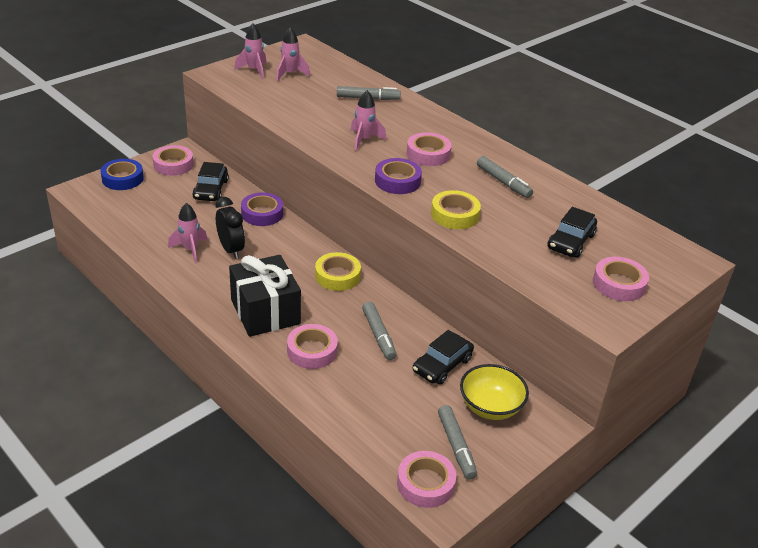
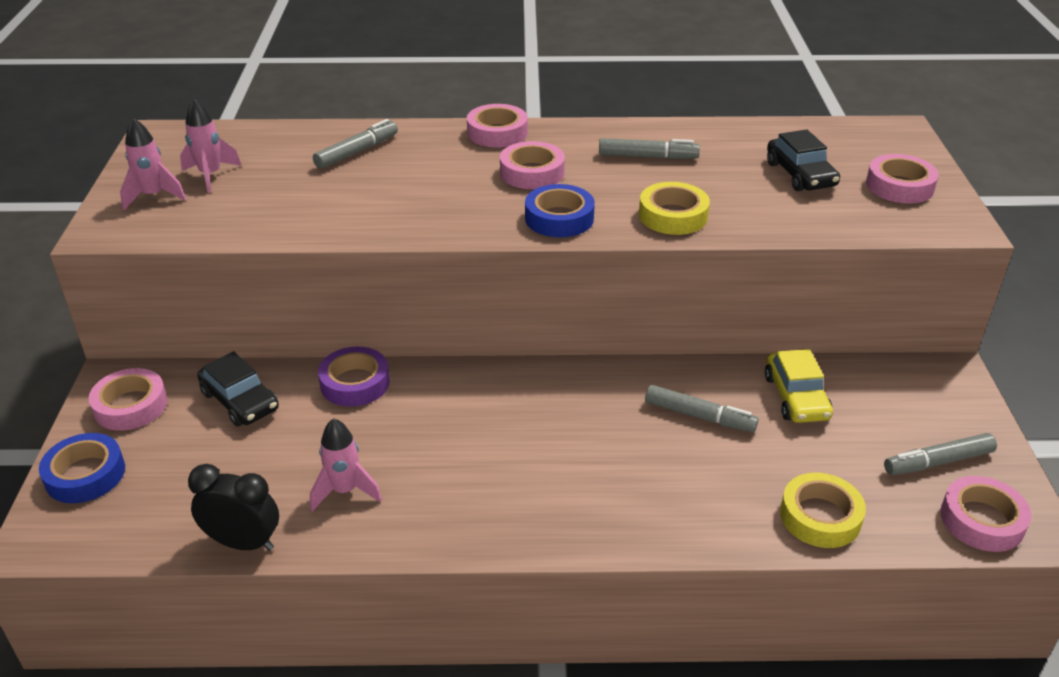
camera: 45 degrees left, 0 degrees up
(231, 249) = (394, 451): black clock -> black clock (243, 543)
(265, 312) = (557, 488): black gift -> none
(312, 351) = (674, 487): pink tape -> pink tape (497, 133)
(337, 276) = (556, 388): yellow tape -> yellow tape (820, 517)
(364, 140) = (442, 198): pink rocket -> none
(397, 181) = (559, 218): purple tape -> blue tape
(442, 365) = (796, 397): black car -> yellow car
(456, 446) = (938, 462): grey marker -> grey marker turned 135 degrees clockwise
(490, 407) = (894, 401): yellow bowl -> none

